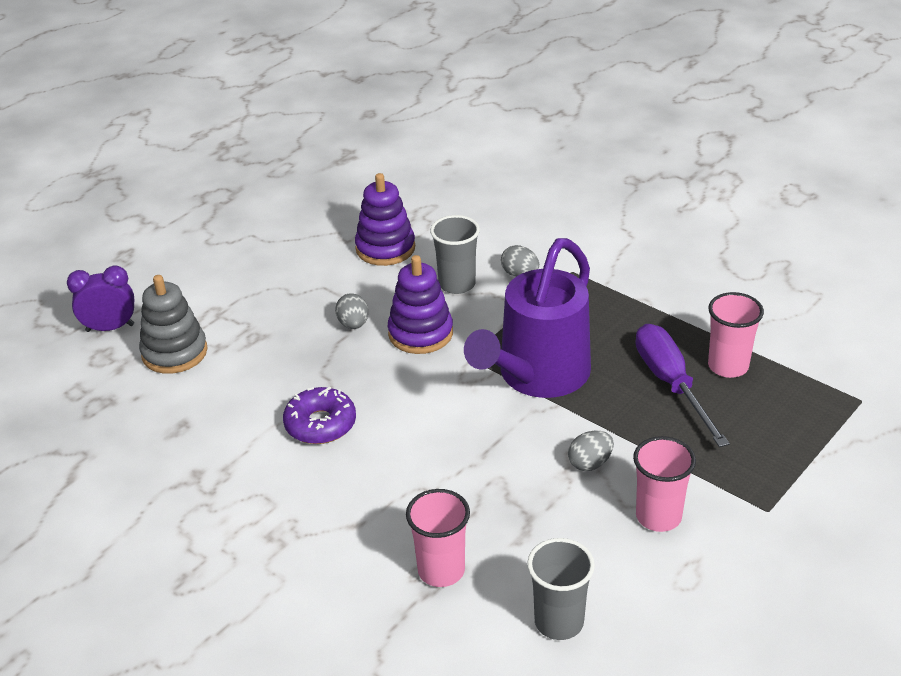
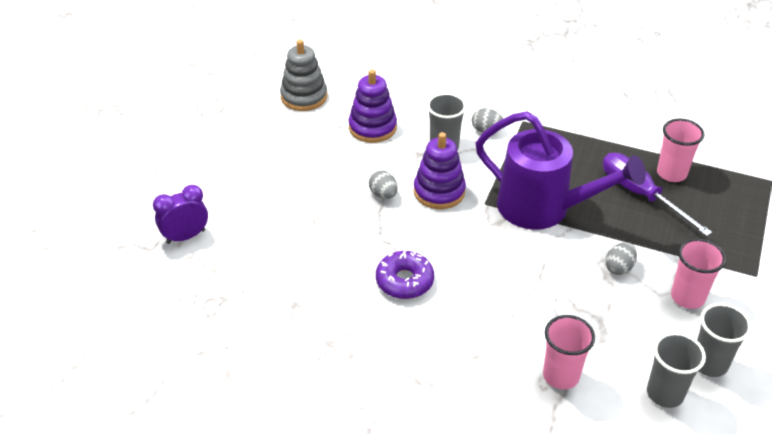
camera: 20 degrees left, 5 degrees up
(174, 352) = (253, 246): grey stacking toy -> grey stacking toy (304, 97)
(537, 377) = (544, 209): purple watering can -> purple watering can turned 75 degrees counterclockwise
(638, 601) = (709, 363): none -> grey cup

